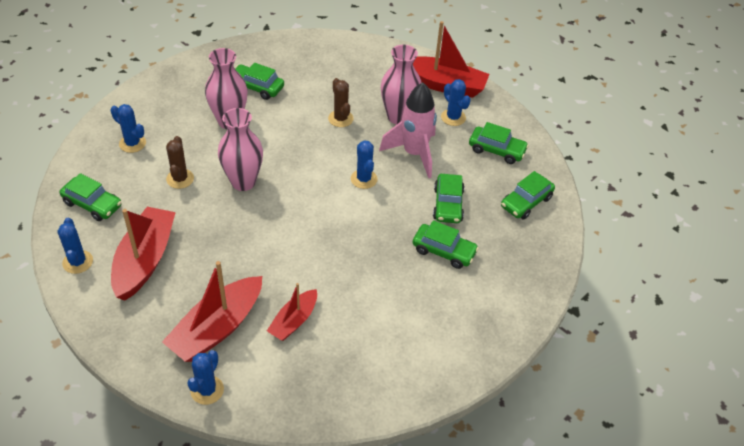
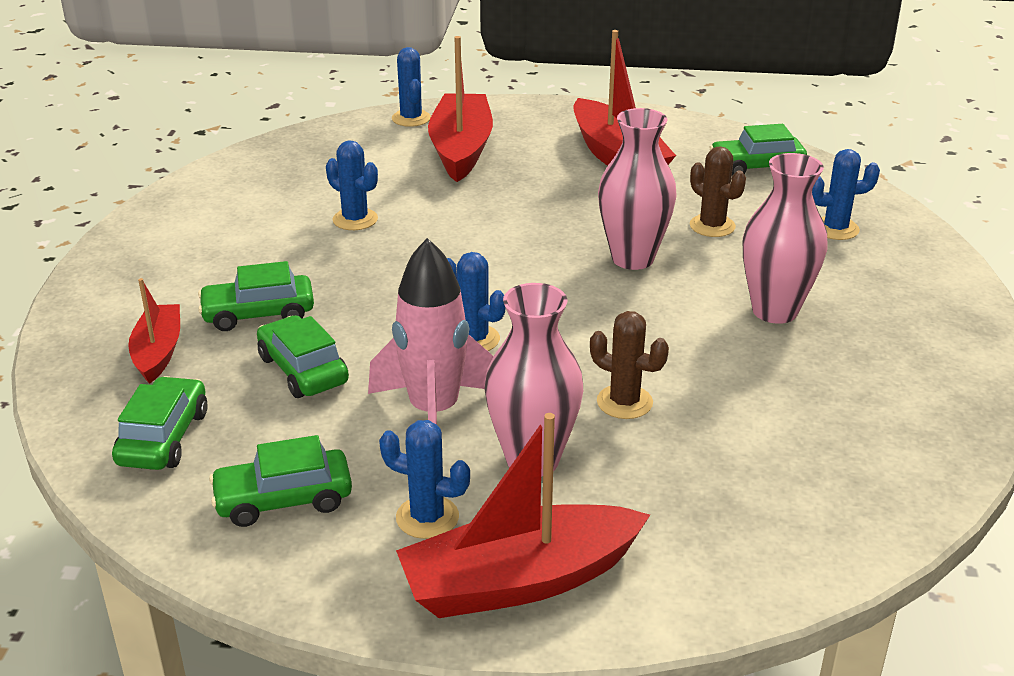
camera: 145 degrees right, 15 degrees down
(78, 262) = (678, 130): blue cactus -> blue cactus (355, 219)
(257, 87) = (827, 376): green car -> none
(294, 321) = (386, 183): red boat -> red boat (158, 352)

